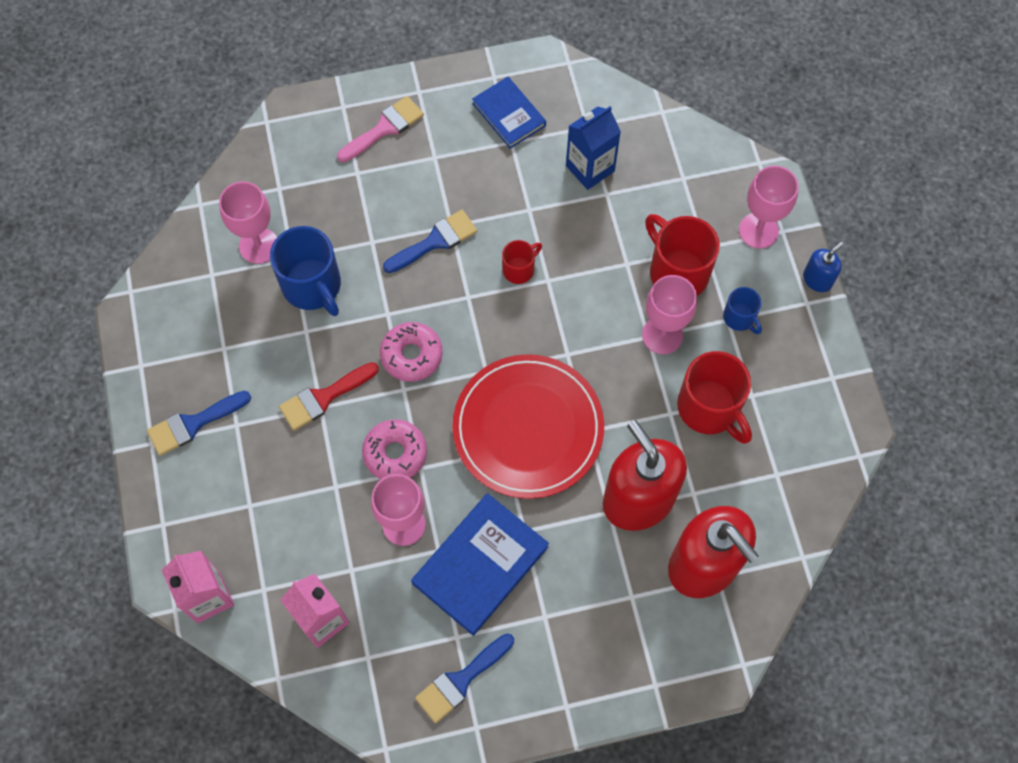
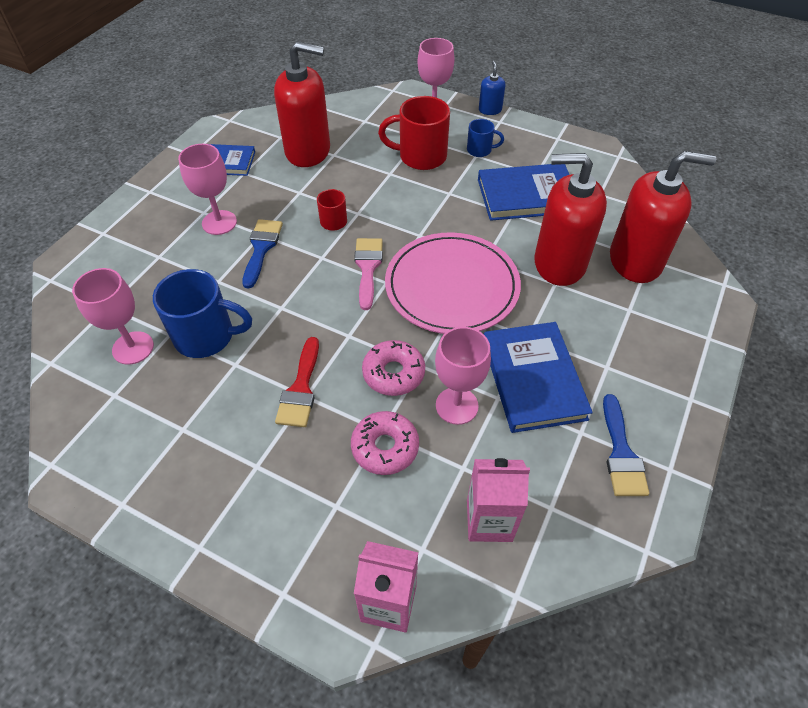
camera: 50 degrees left, 15 degrees down
(193, 424) = (219, 499): blue brush -> none
(384, 128) = (149, 222): pink brush -> pink brush (368, 268)
(411, 355) = (328, 314): pink donut -> pink donut (385, 447)
(528, 428) = (452, 286): red plate -> pink plate
(590, 168) = (308, 151): blue carton -> red soap dispenser
(662, 335) = (455, 186): pink goblet -> pink goblet (219, 222)
(709, 408) = (527, 195): red mug -> blue book

